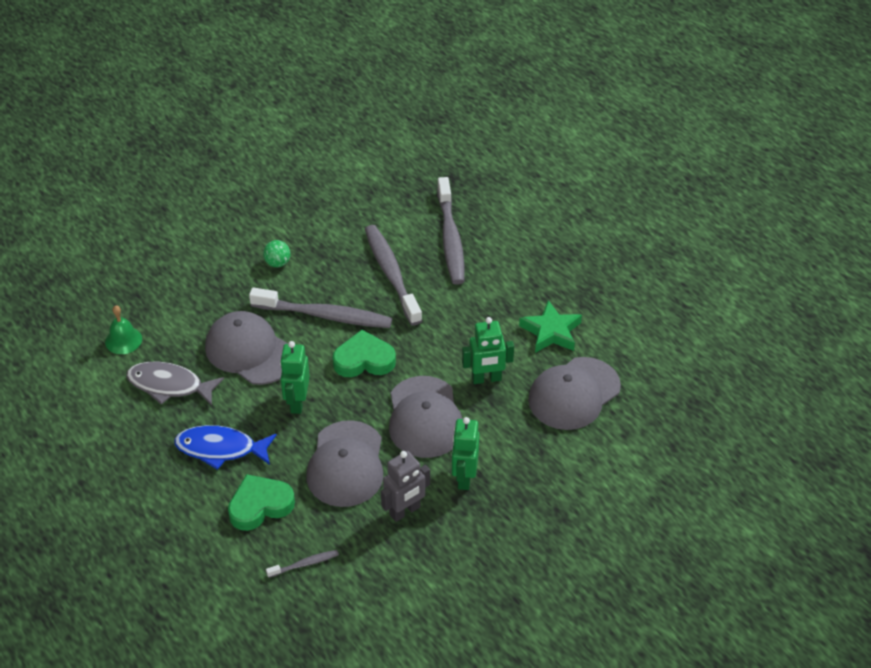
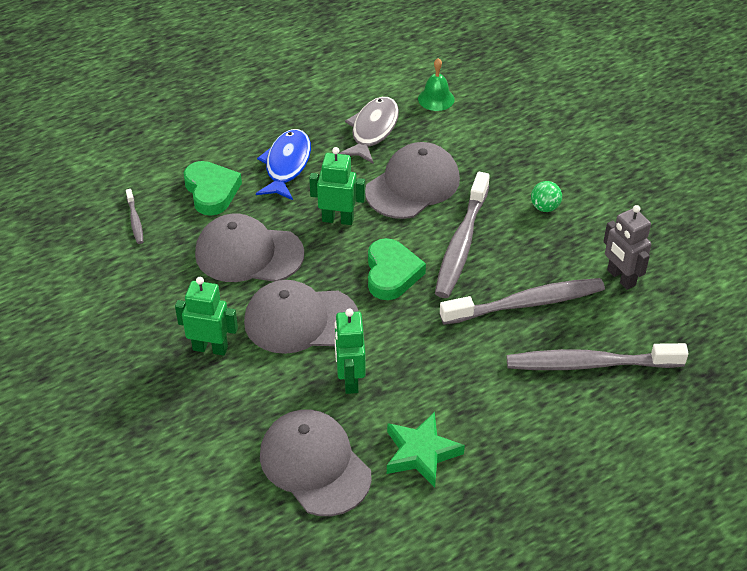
camera: 95 degrees right, 0 degrees up
(405, 511) = (178, 296): grey robot -> grey robot (621, 278)

